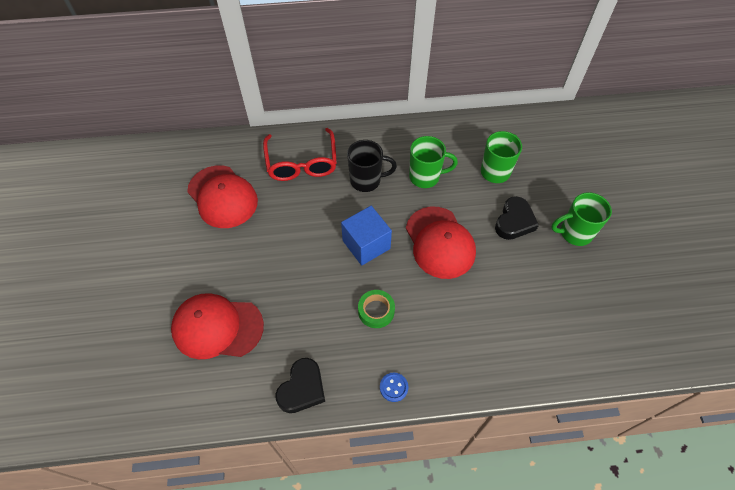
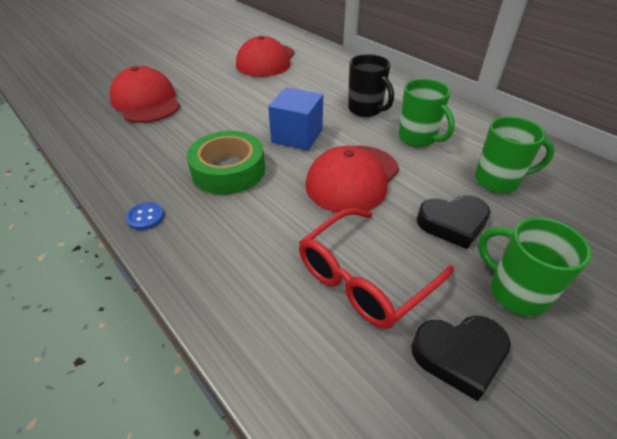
camera: 55 degrees right, 15 degrees down
(301, 163) = (340, 76): red glasses -> red glasses (365, 277)
(302, 388) = (111, 162): black heart -> black heart (459, 355)
(376, 311) = (228, 170): green tape -> green tape, size x1.70

